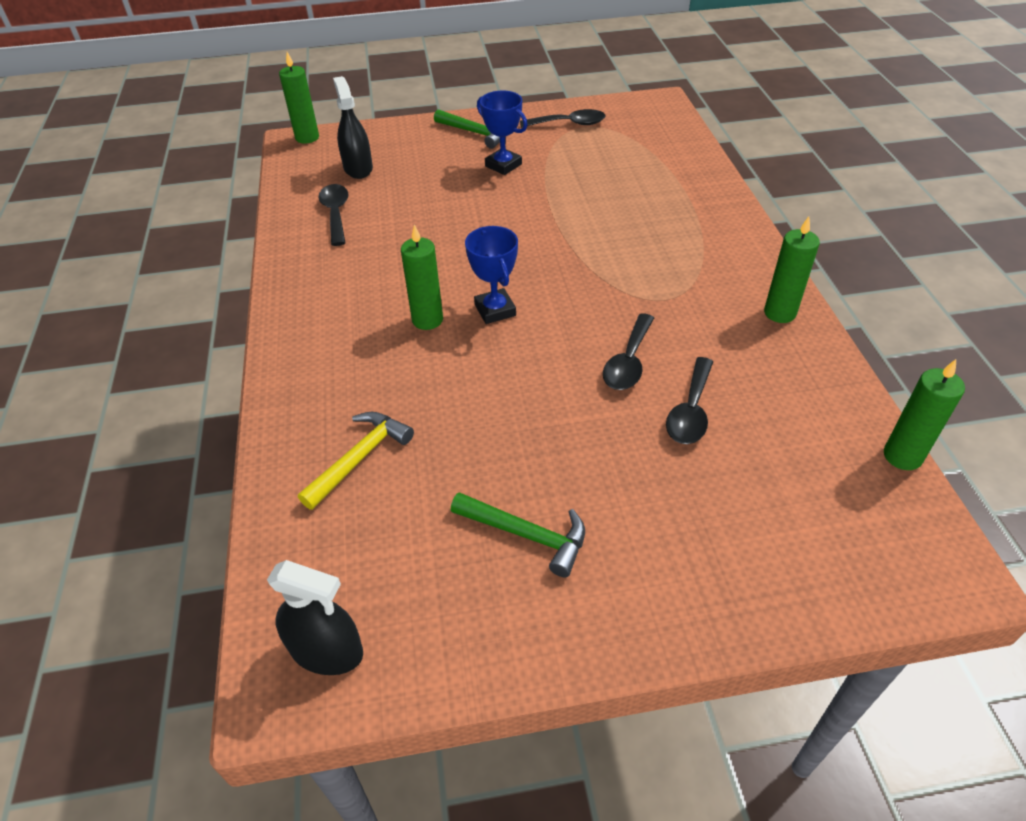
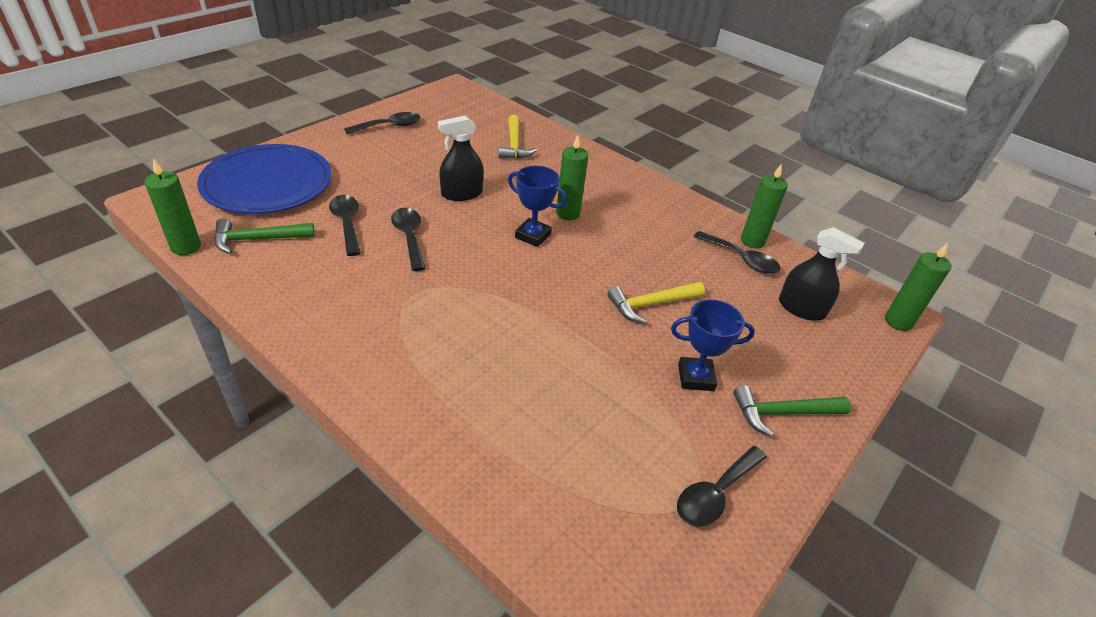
camera: 135 degrees right, 5 degrees down
(326, 651) = (450, 98): black spray bottle -> black spray bottle (461, 193)
(468, 213) = (651, 304): none -> yellow hammer
(508, 603) = (389, 126): none -> black spoon
(526, 535) = (401, 146): green hammer -> green hammer (258, 239)
(773, 535) = (268, 183): none -> blue plate
(779, 313) = (308, 320): green candle -> green candle (752, 241)

